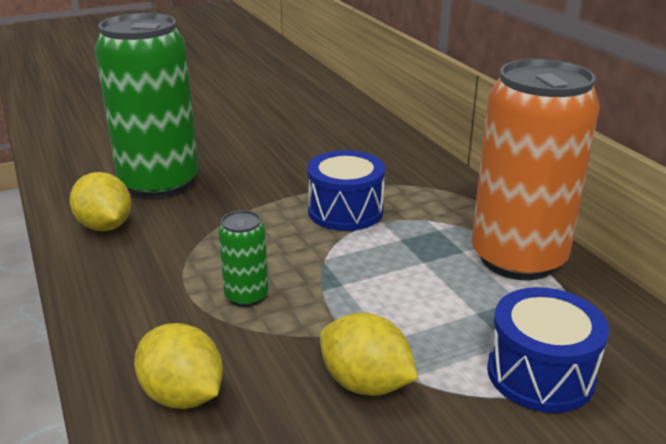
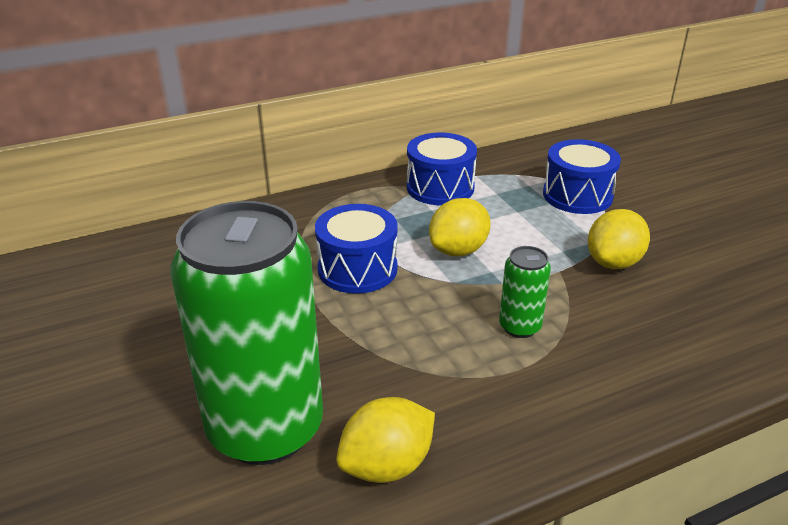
camera: 90 degrees left, 5 degrees up
(183, 395) = (664, 352): yellow lemon -> yellow lemon (458, 250)
(518, 258) = (440, 187): orange can -> blue drum

